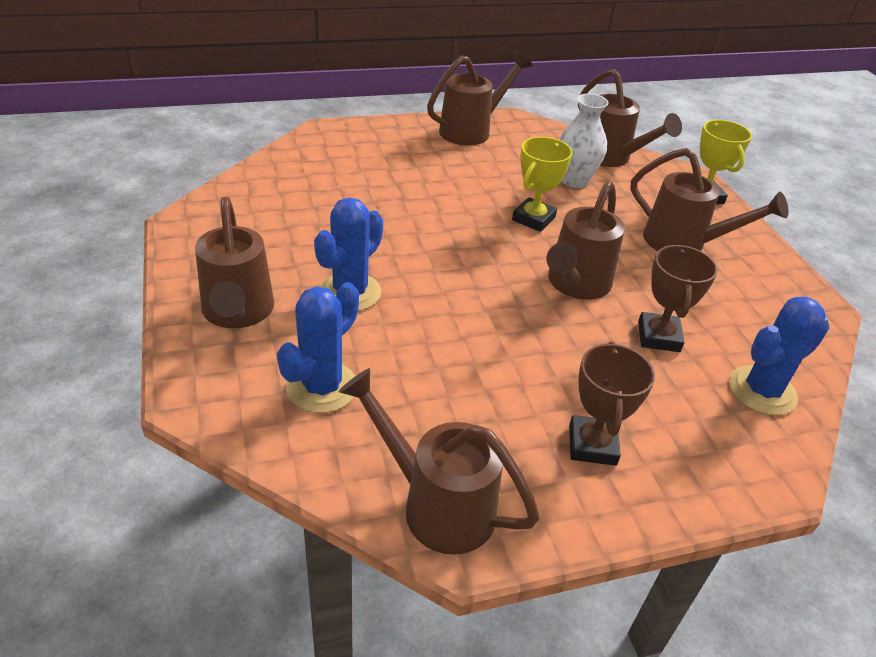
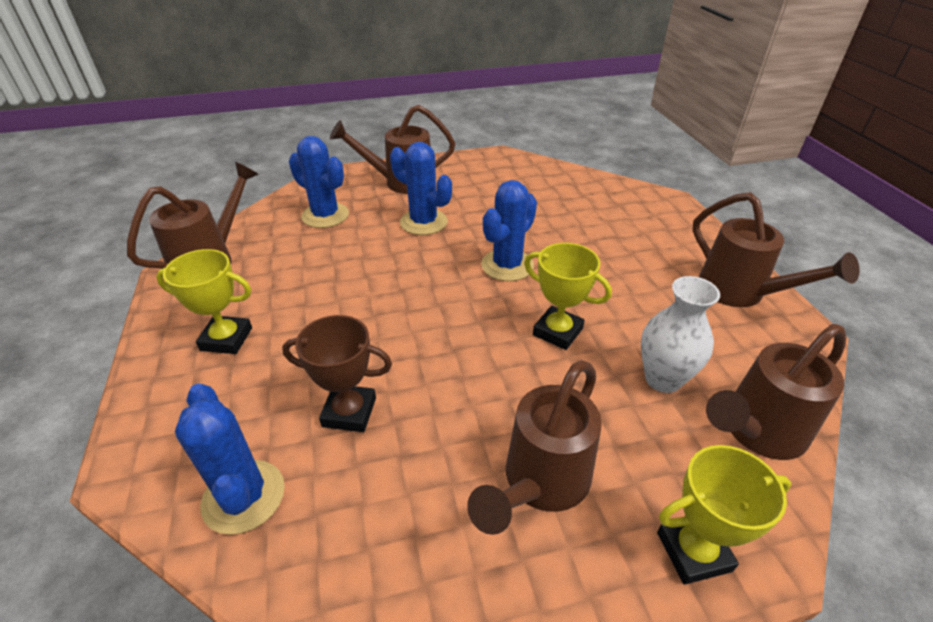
camera: 95 degrees right, 0 degrees up
(439, 237) = (507, 265): none -> blue cactus
(575, 285) = (438, 353): brown watering can -> none
(592, 445) = (226, 339): brown trophy -> yellow trophy

